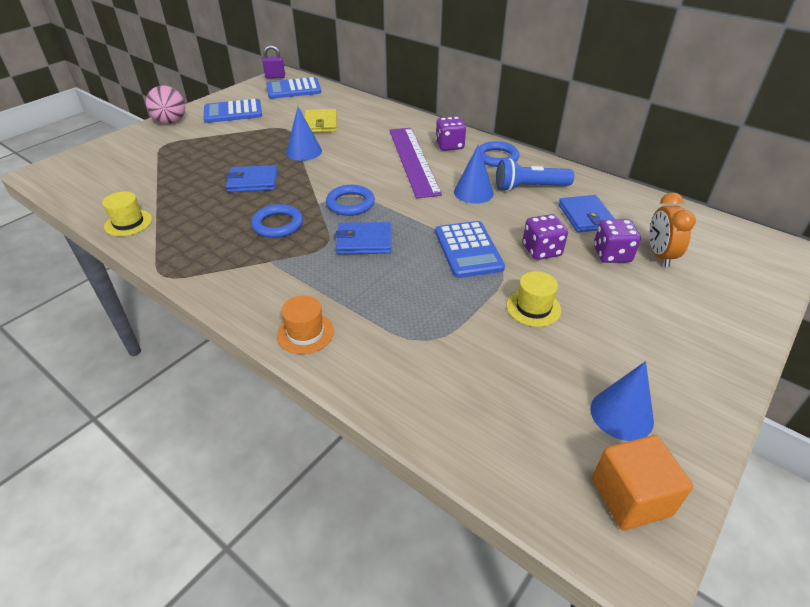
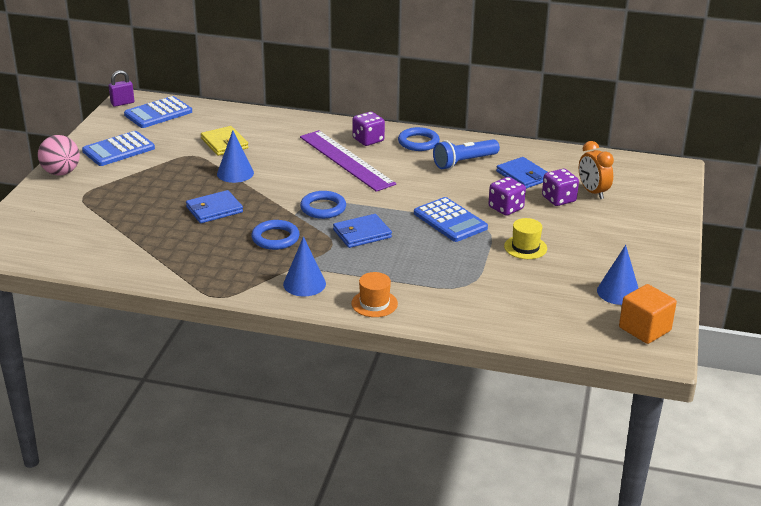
camera: 25 degrees left, 10 degrees down
(128, 223) = (135, 268): yellow hat -> none
(473, 192) = (421, 176): blue cone -> blue cone (304, 284)

